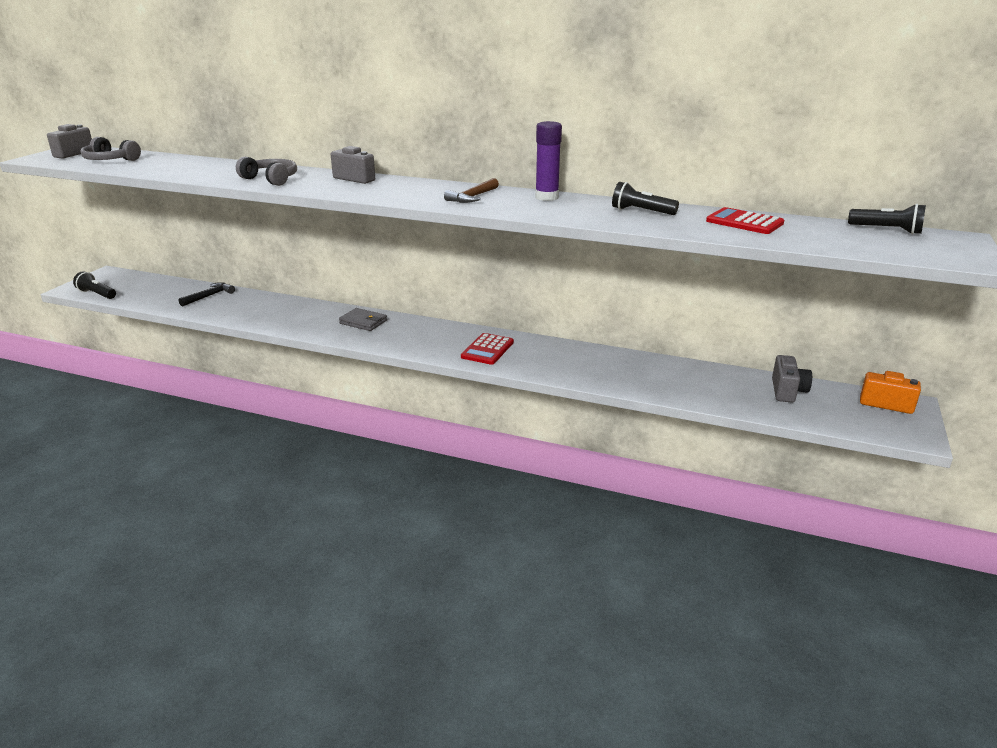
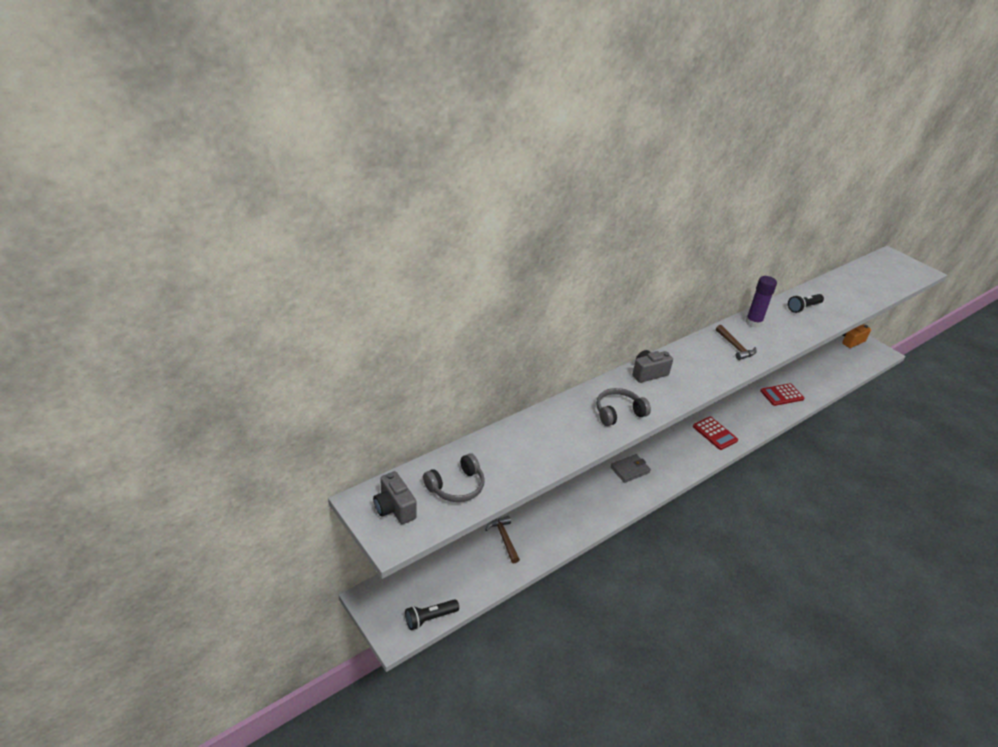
camera: 60 degrees left, 10 degrees up
(209, 296) = (504, 538): black hammer -> brown hammer
(744, 222) = (840, 290): red calculator -> red calculator (781, 395)
(787, 391) = (826, 360): grey camera -> none
(887, 230) = (872, 264): black flashlight -> none

